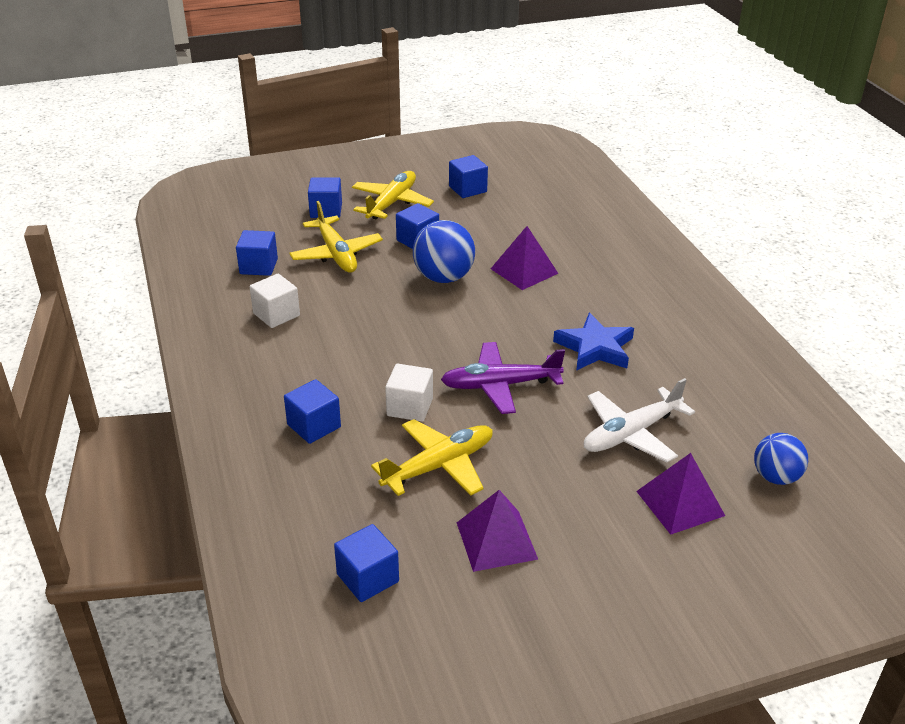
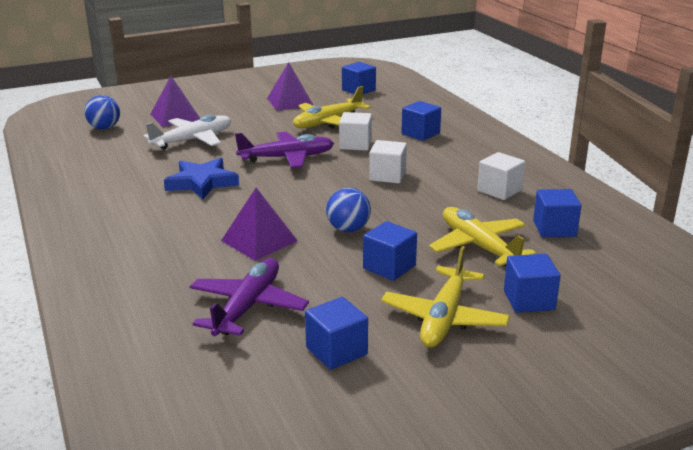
camera: 175 degrees right, 10 degrees down
(386, 345) = (387, 176): none -> white cube
(443, 277) = (348, 229): blue ball -> blue ball, size x0.65
(527, 218) = (247, 307): none -> purple plane

